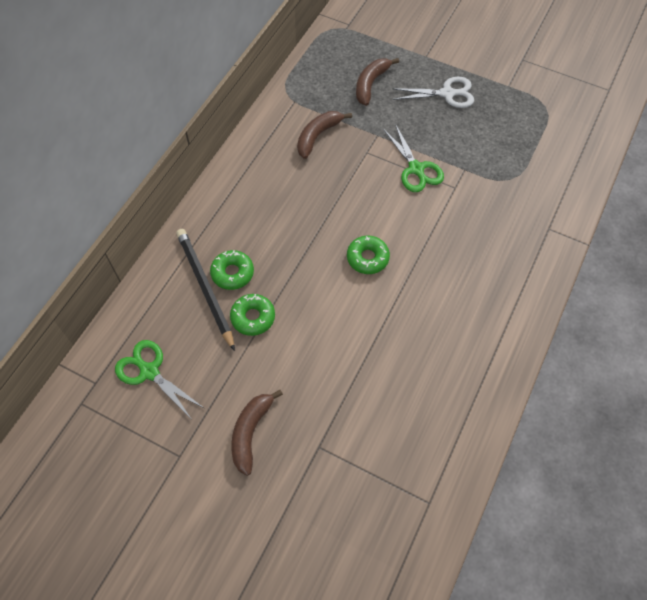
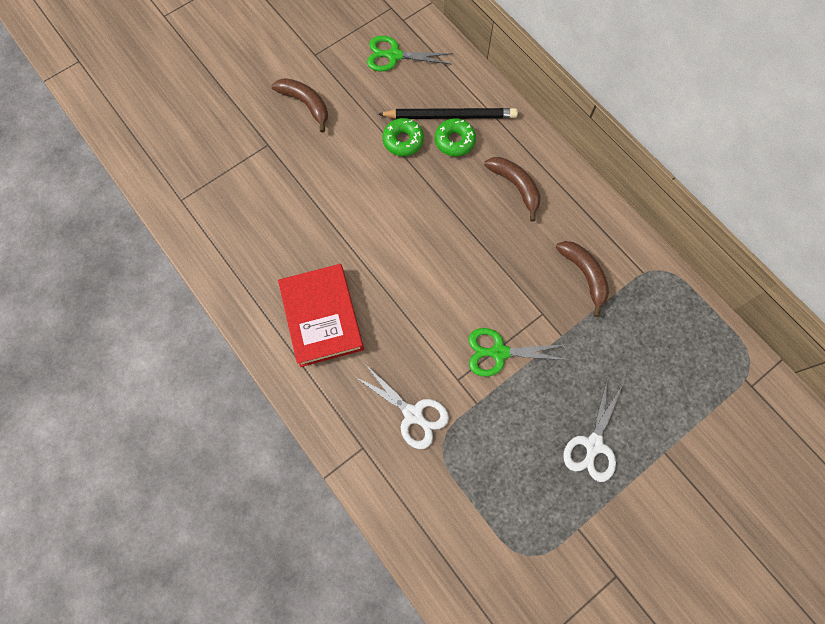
camera: 115 degrees right, 10 degrees up
(149, 371) = (394, 55): green scissors -> green scissors turned 150 degrees counterclockwise
(367, 258) = (415, 255): green donut -> none
(370, 84) = (640, 364): brown banana -> brown banana (515, 186)
(467, 306) = (322, 317): none -> red book
(501, 206) = (413, 415): none -> white scissors

